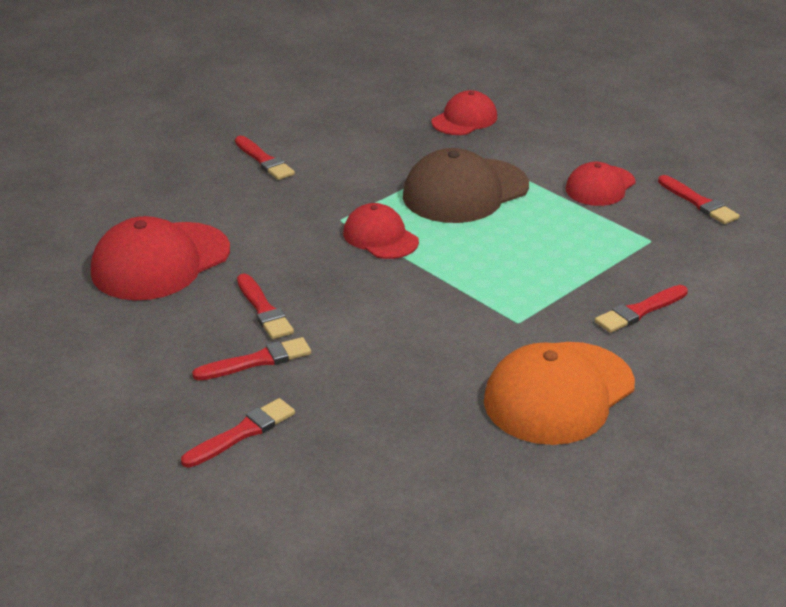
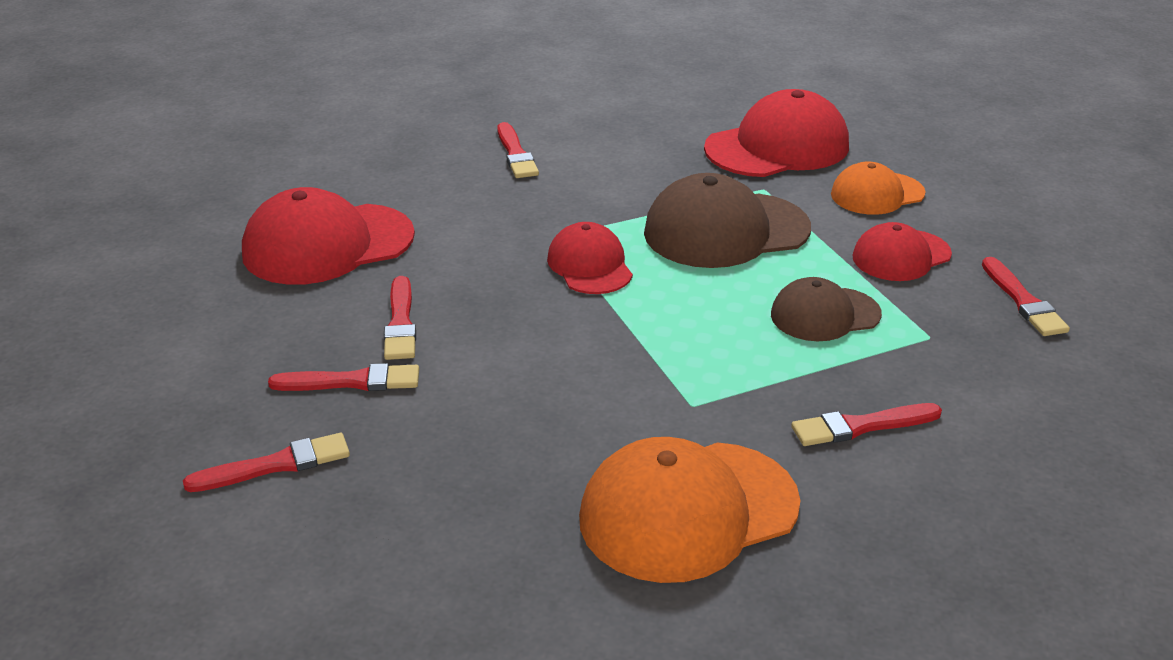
camera: 20 degrees right, 0 degrees up
(464, 119) = (777, 147): red cap -> red cap, size x1.67
(557, 143) = (877, 194): none -> orange cap
(572, 239) = (825, 314): none -> brown cap

